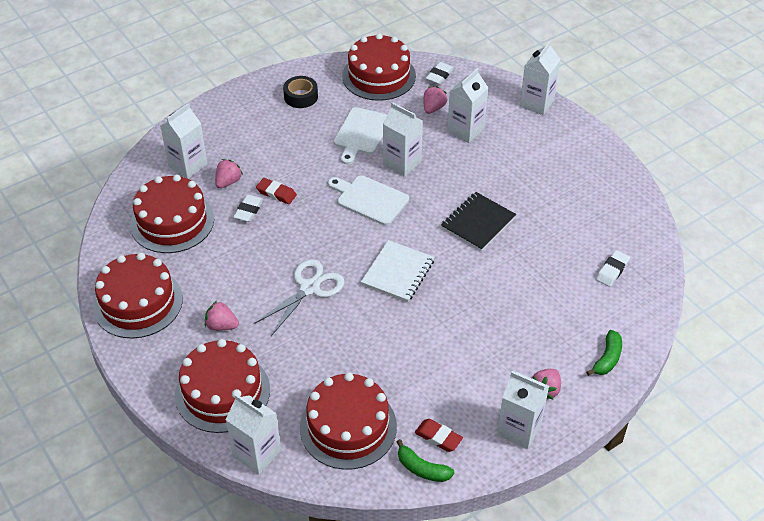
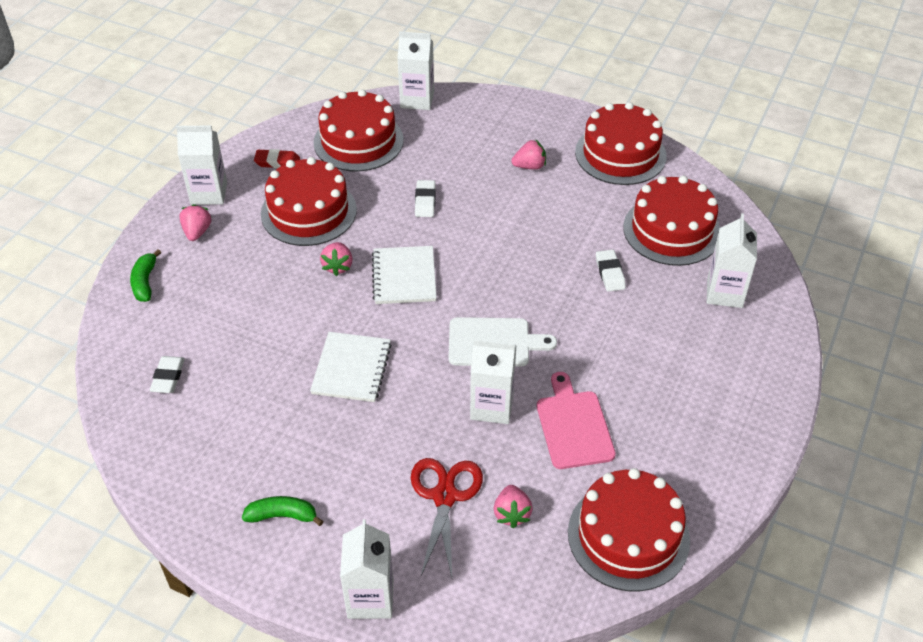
camera: 150 degrees right, 0 degrees up
(222, 392) = (481, 124): red cake -> red cake (308, 211)
(228, 182) = (663, 294): pink strawberry -> pink strawberry (338, 266)
(276, 193) = (600, 304): red eraser -> none
(301, 96) = (697, 446): black tape -> none
(309, 288) = (480, 227): white scissors -> none
(361, 133) = (574, 426): white cutting board -> pink cutting board
(422, 468) = (278, 138): green banana -> green banana (282, 516)
(439, 75) = (544, 581): white eraser -> white eraser (425, 201)
(465, 130) = (444, 496): white carton -> red scissors
(478, 223) = (351, 368): black notebook -> white notebook

